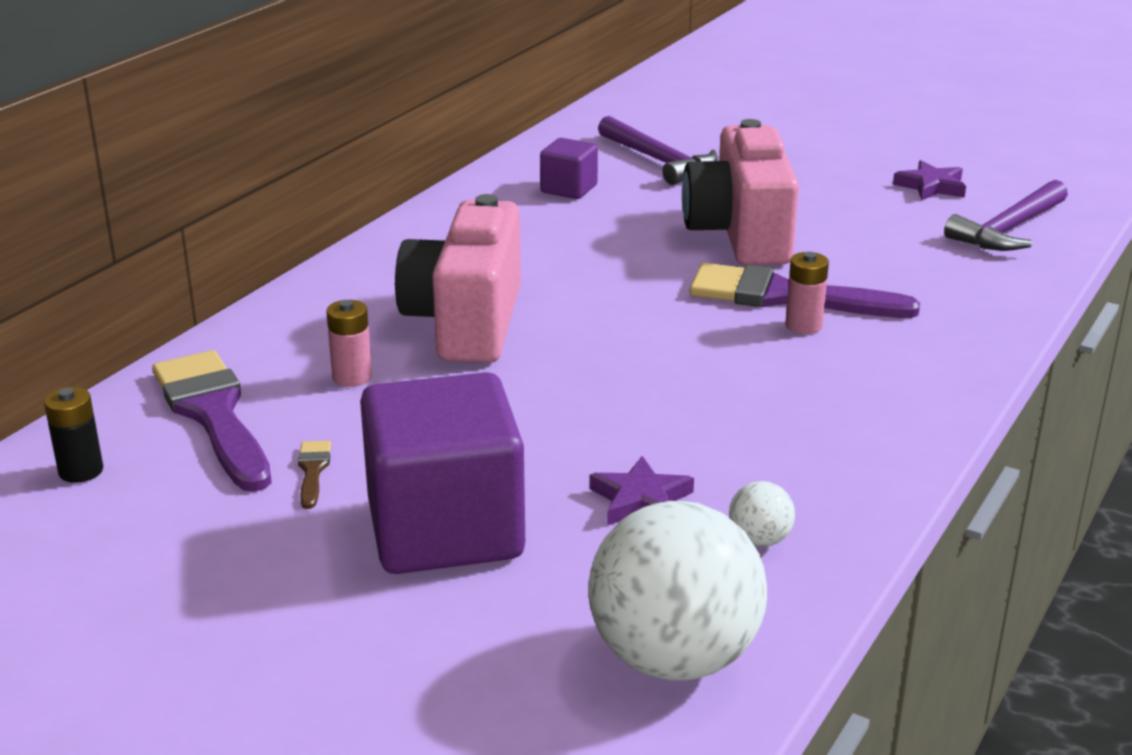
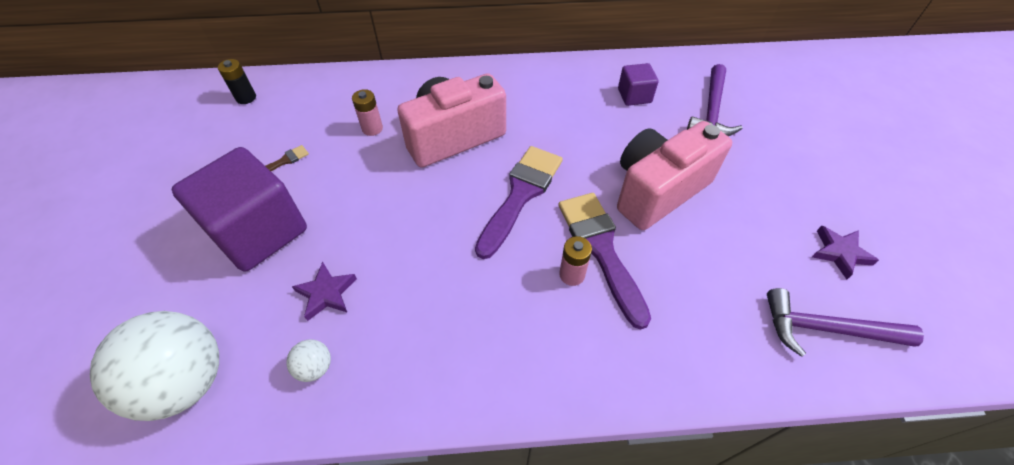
camera: 55 degrees right, 25 degrees up
(213, 414) = (311, 107): purple brush -> purple brush (520, 194)

